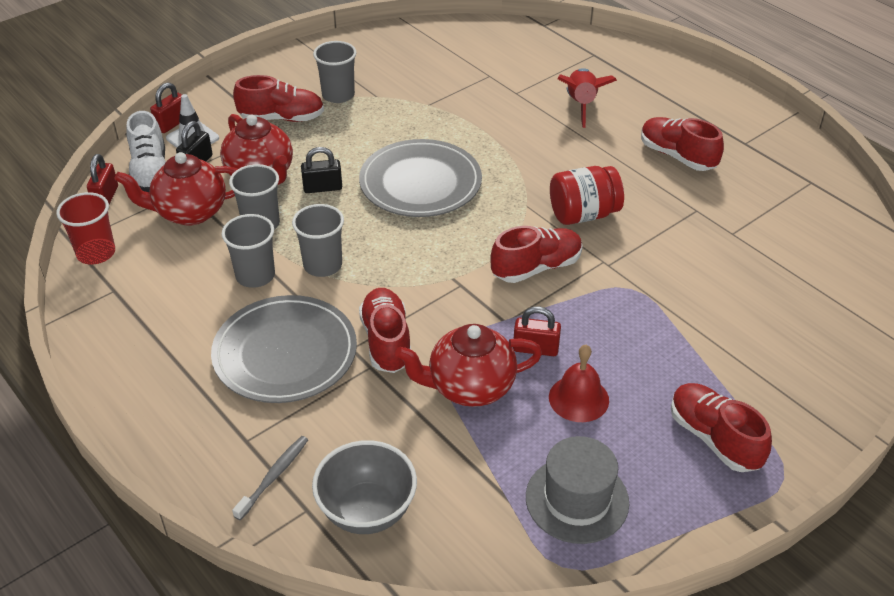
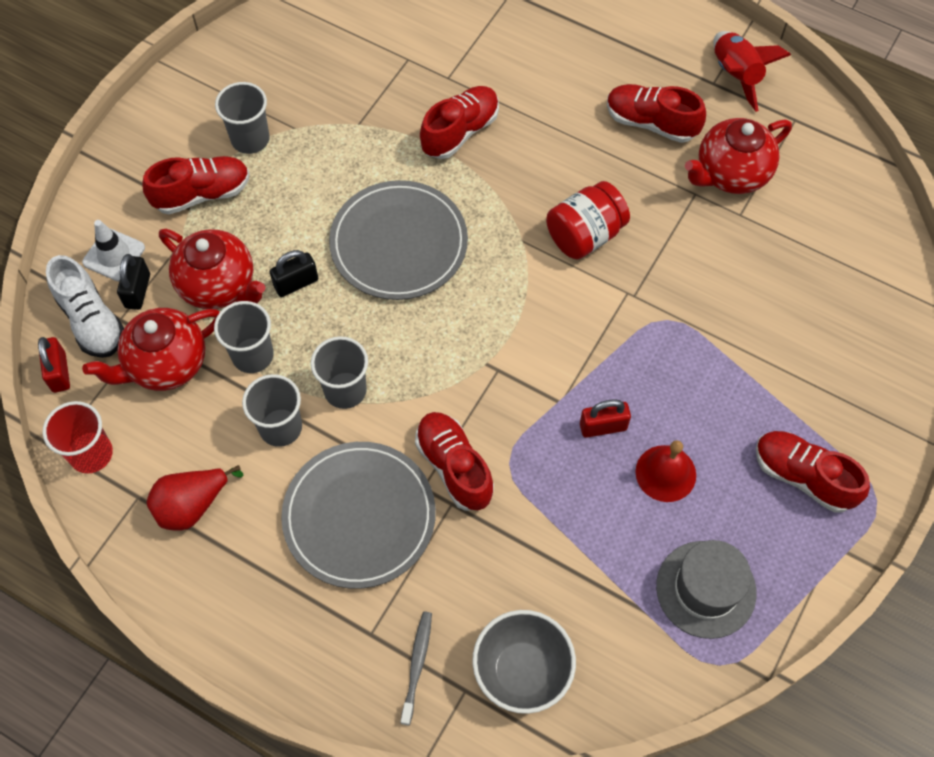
camera: 20 degrees left, 20 degrees up
(152, 308) = (192, 505): none -> red pear
(172, 124) = (78, 240): red padlock -> none
(469, 387) = (558, 495): red teapot -> red teapot (730, 174)
(536, 267) = (564, 322): red shoe -> red shoe (460, 131)
(581, 105) = (525, 76): red rocket -> red rocket (736, 75)

